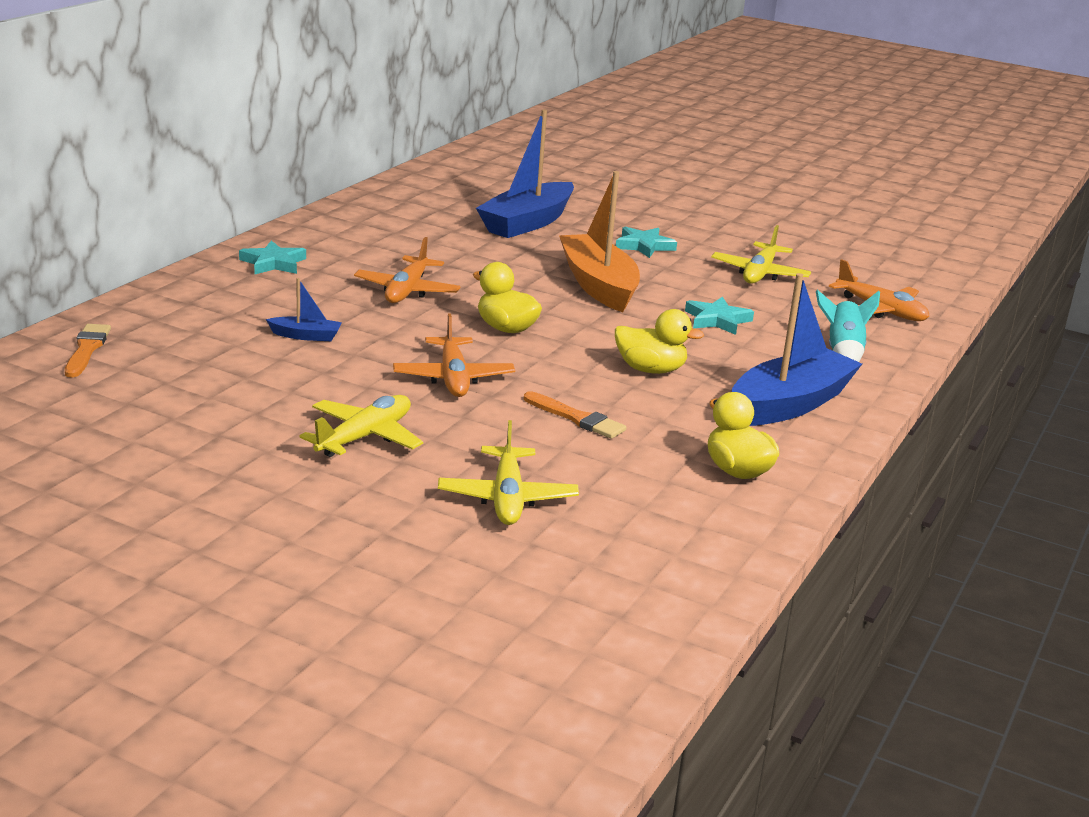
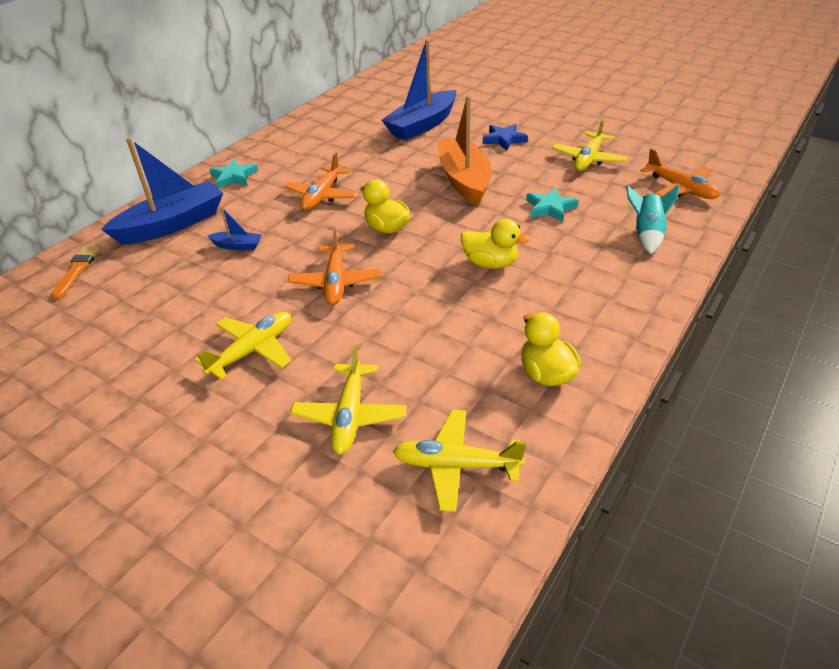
camera: 10 degrees right, 15 degrees up
(577, 418) = (423, 320): orange brush -> none
(644, 246) = (504, 139): turquoise star -> blue star
(644, 542) = (455, 465): none -> yellow plane
(789, 404) = (598, 294): blue boat -> blue boat (172, 225)

